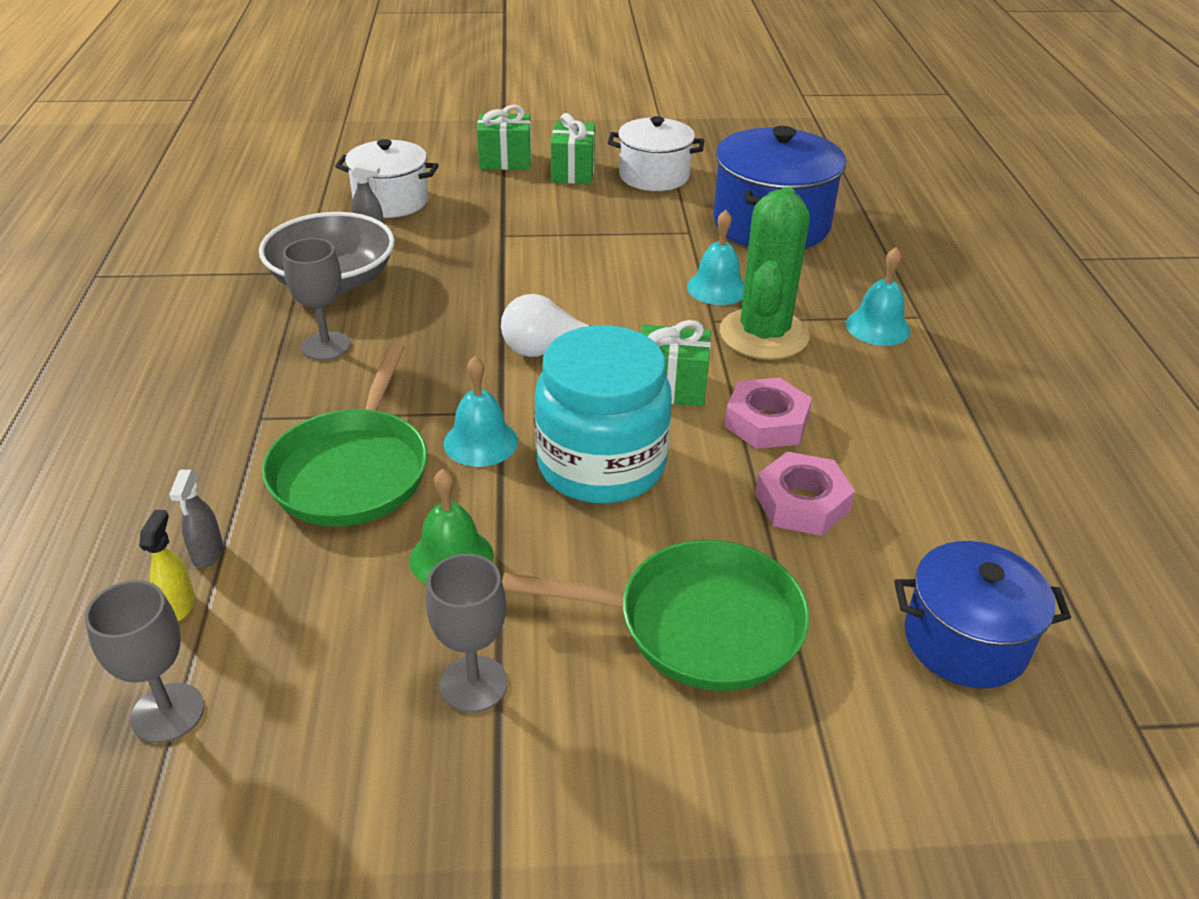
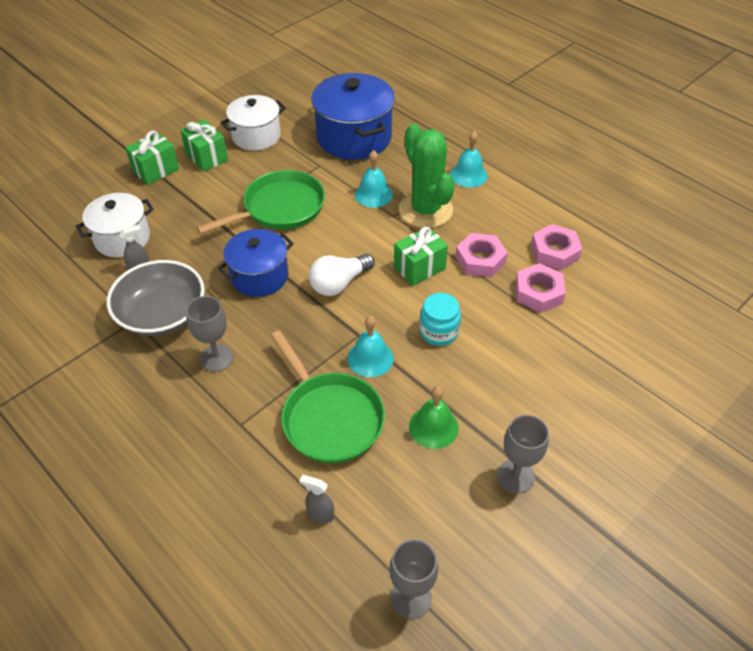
camera: 40 degrees left, 10 degrees up
(179, 606) = (344, 549): yellow spray bottle -> none
(207, 554) = (320, 514): grey spray bottle -> grey spray bottle turned 150 degrees clockwise
(601, 465) = (438, 331): turquoise jar -> turquoise jar, size x0.51
(698, 624) = (564, 380): green pan -> green pan (279, 208)
(893, 471) = (554, 251): none -> pink nut
(965, 641) = (657, 315): blue pot -> blue pot (259, 276)

